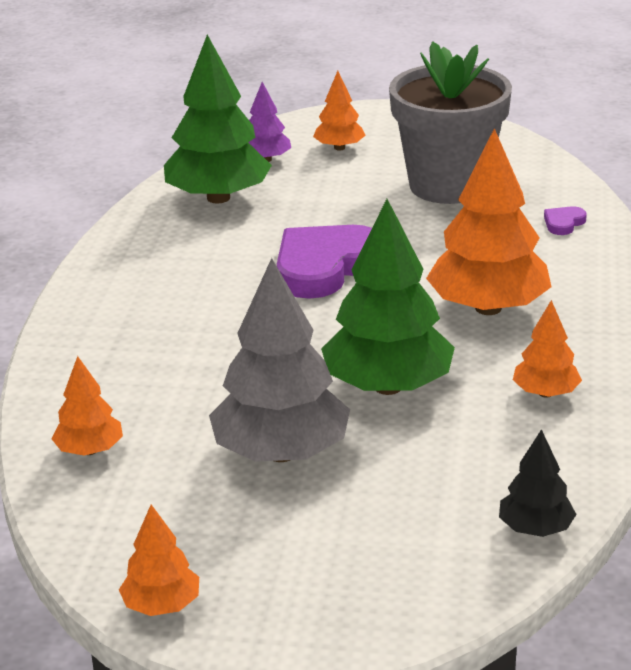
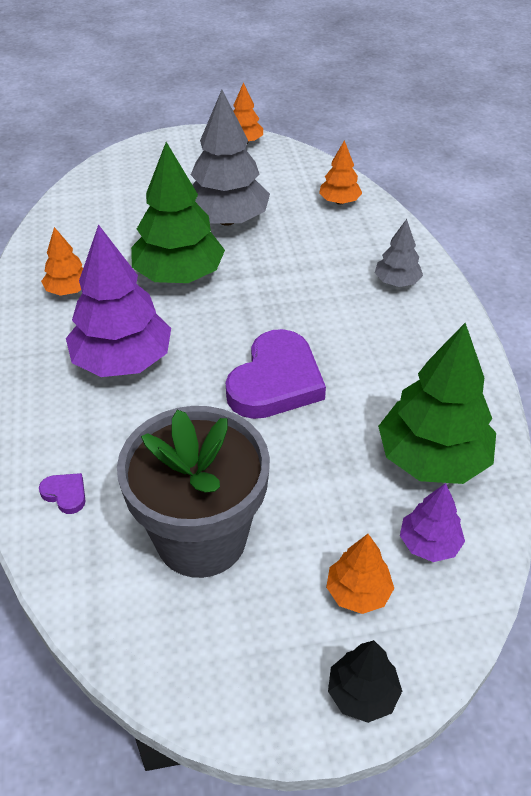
camera: 160 degrees right, 15 degrees up
(112, 332) = (396, 282): none -> grey tree
(488, 308) = (123, 361): orange tree -> purple tree
(535, 529) = (67, 204): black tree -> black tree (362, 693)
(563, 223) = (65, 494): purple heart -> purple heart turned 75 degrees counterclockwise

